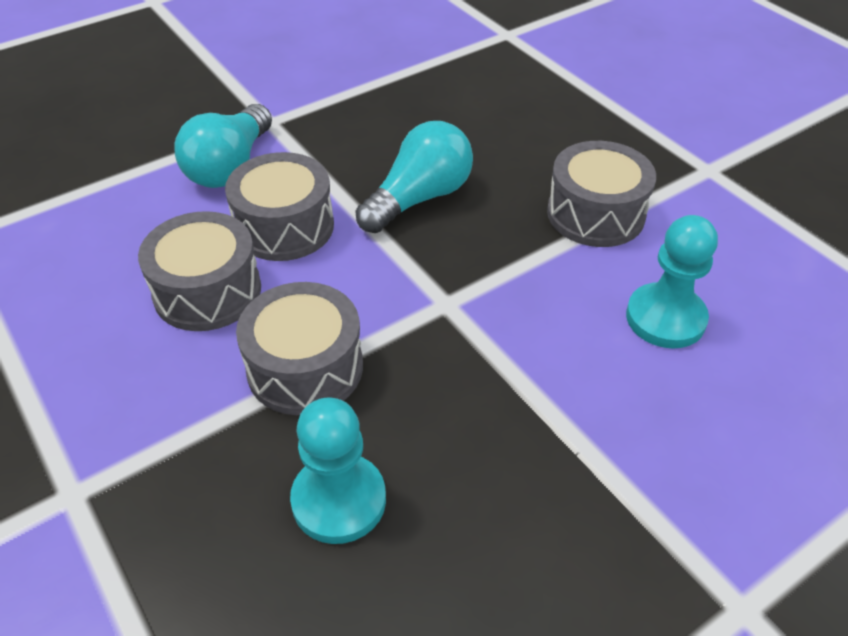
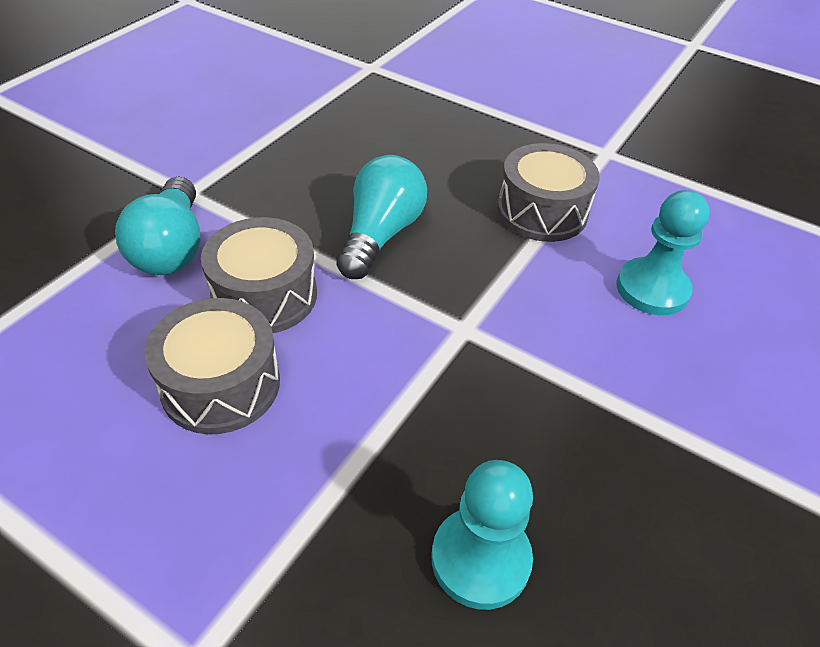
camera: 25 degrees left, 0 degrees up
(305, 368) = (368, 434): grey drum -> none

